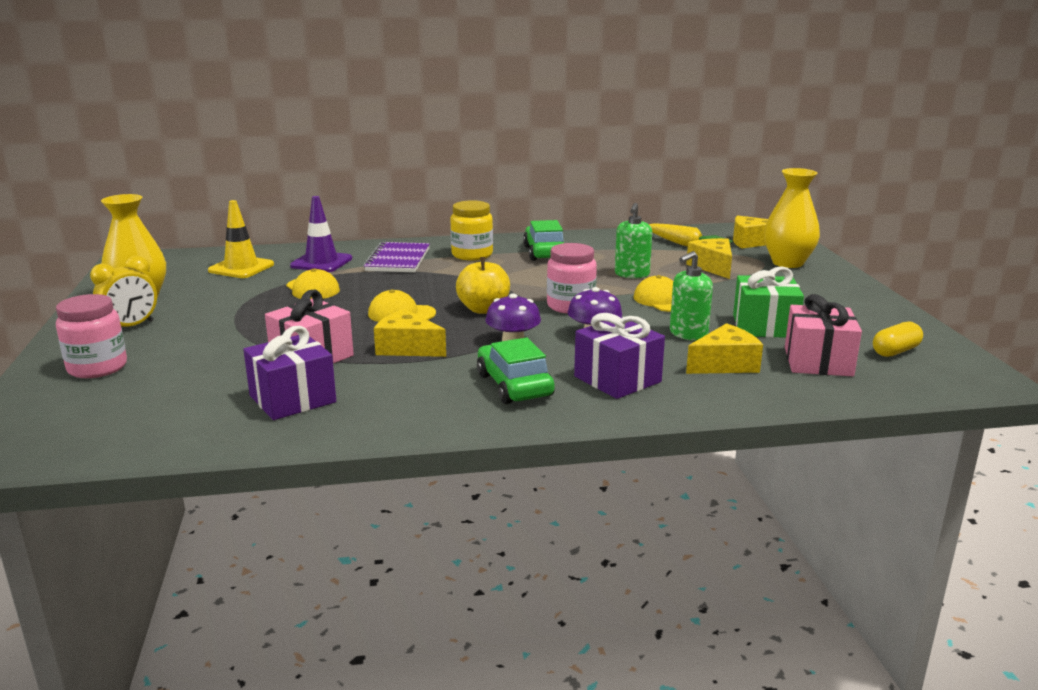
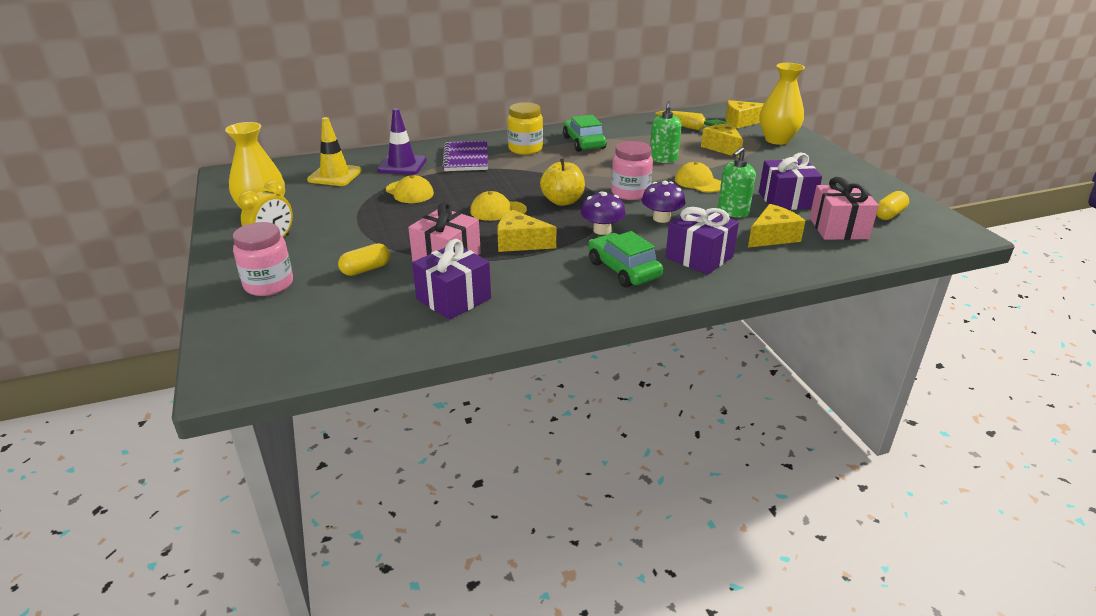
camera: 10 degrees left, 10 degrees up
(213, 361) = (366, 269): none -> yellow capsule
(764, 326) = (786, 200): green gift -> purple gift

